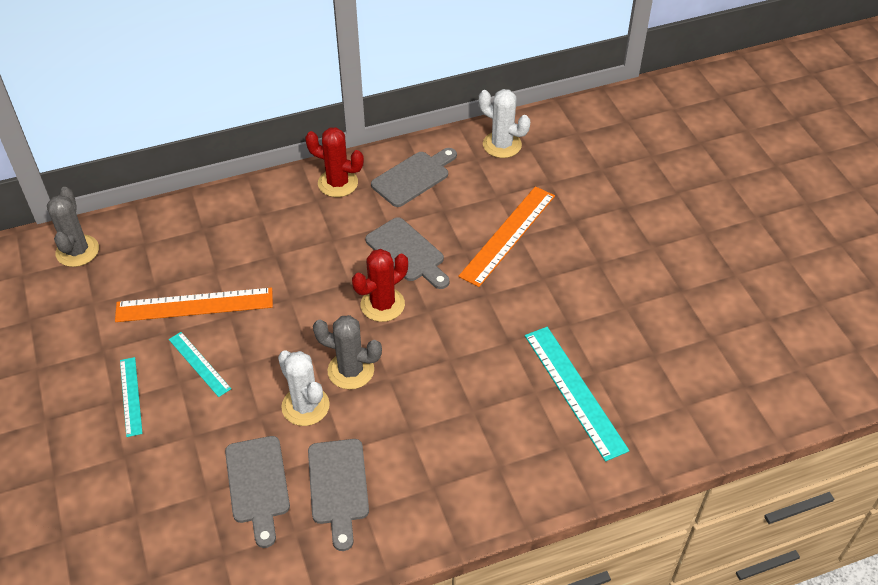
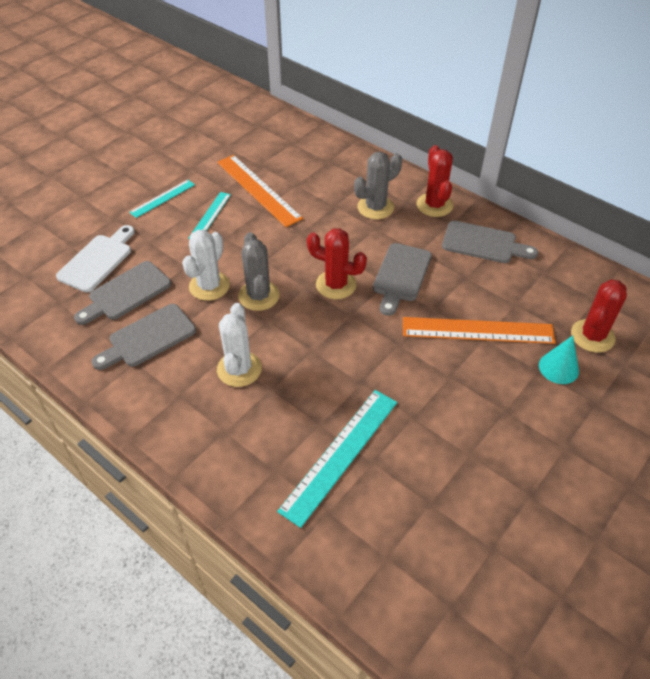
camera: 60 degrees right, 0 degrees up
(77, 251) = (262, 119): grey cactus -> grey cactus (375, 207)
(183, 495) = (97, 260): none -> white cutting board
(502, 145) = (578, 281): white cactus -> white cactus (239, 369)
(562, 170) = (592, 336): none -> red cactus
(579, 208) = (558, 368): none -> turquoise cone

